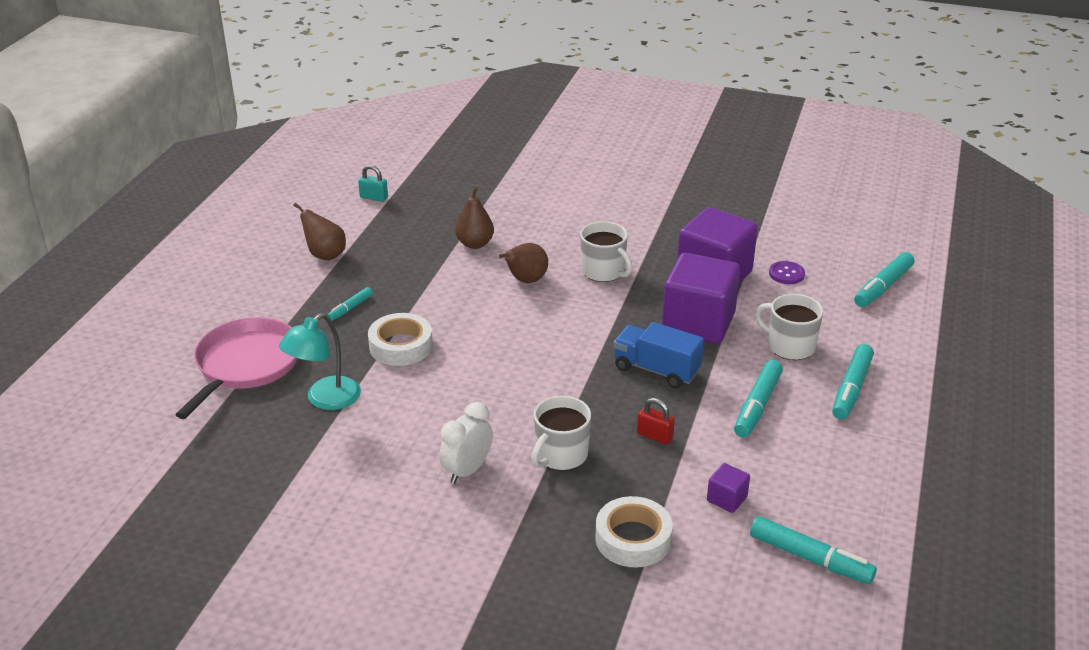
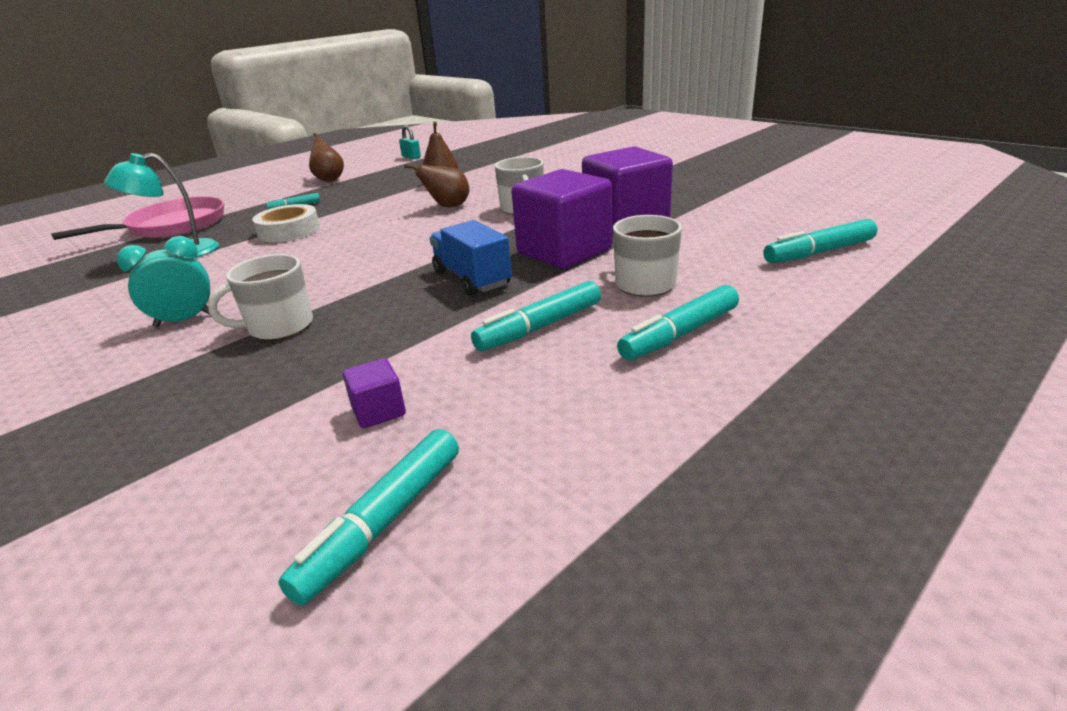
camera: 30 degrees right, 5 degrees down
(467, 470) = (184, 320): white clock -> turquoise clock
(633, 539) = (217, 423): white tape -> none
(654, 436) = (391, 330): red padlock -> none
(786, 274) = (707, 230): purple button -> none
(809, 558) = (384, 522): turquoise marker -> turquoise marker turned 60 degrees clockwise

